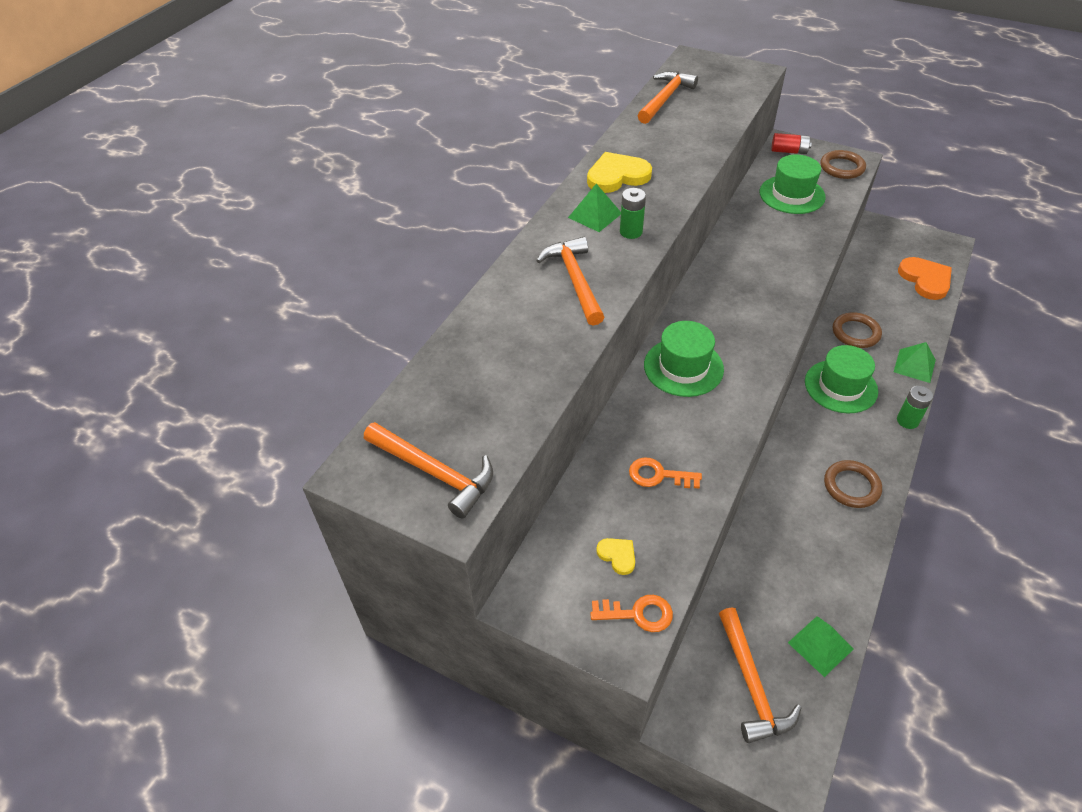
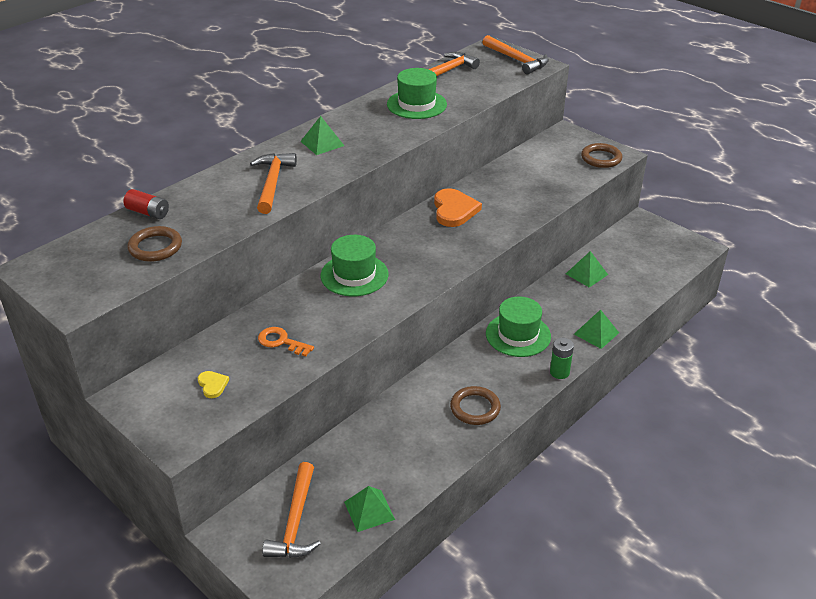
camera: 15 degrees right, 10 degrees down
(434, 473) = (82, 279): orange hammer -> orange hammer (516, 60)
(617, 176) = (361, 120): yellow heart -> none
(631, 232) = (341, 159): green battery -> none
(638, 614) = (201, 424): orange key -> none
(789, 151) = (563, 138): red battery -> red battery (148, 212)
(792, 195) = (540, 171): green hat -> green hat (416, 104)
(855, 333) = (560, 298): brown ring -> brown ring (155, 247)
(863, 298) = (586, 274): none -> green pyramid
(925, 280) = (655, 270): orange heart -> orange heart (454, 210)

